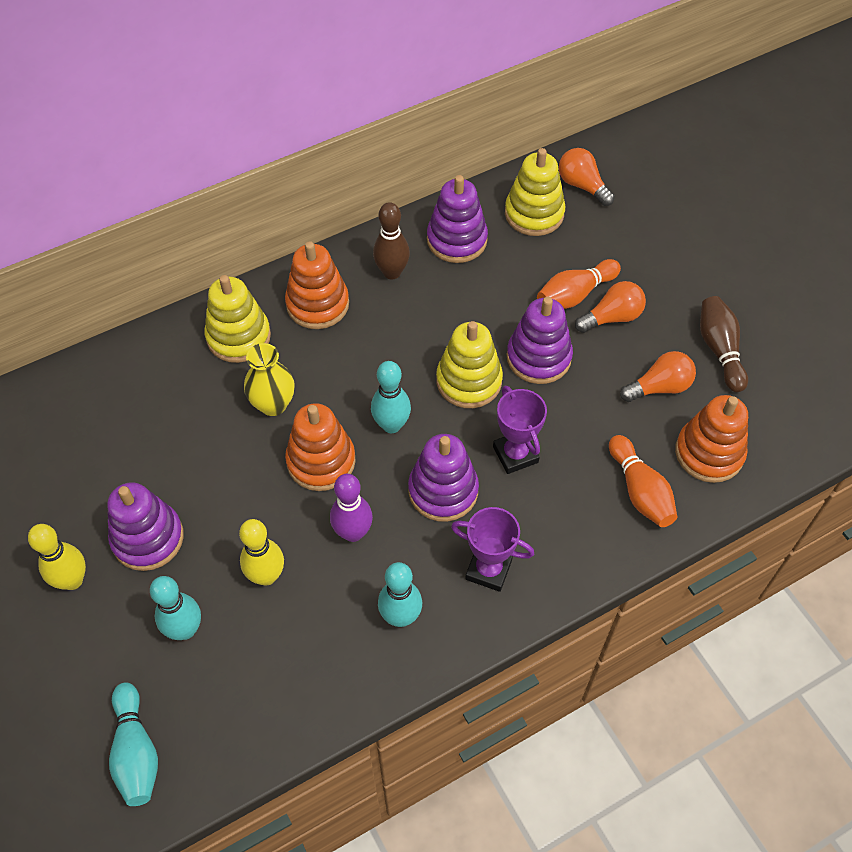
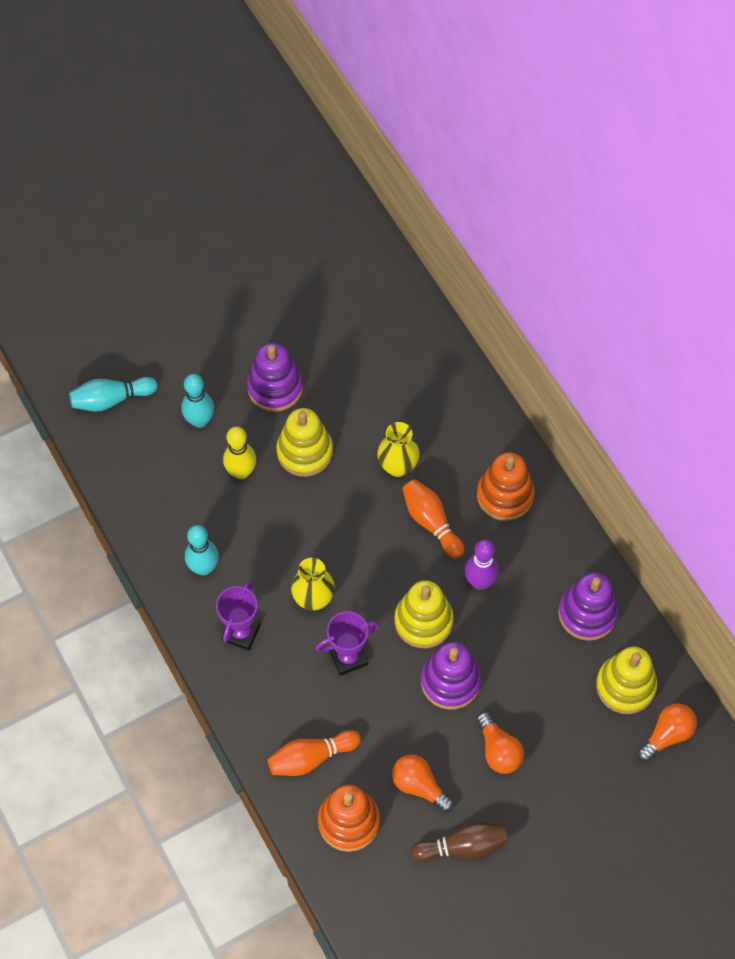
camera: 90 degrees right, 5 degrees up
(72, 580) = (242, 342): yellow bowling pin -> none
(238, 337) = (467, 435): yellow stacking toy -> yellow stacking toy (304, 452)
(321, 461) = (342, 505): orange stacking toy -> none
(353, 532) = (276, 532): purple bowling pin -> purple bowling pin (480, 582)
(391, 425) = (377, 558): turquoise bowling pin -> none
(392, 272) = (544, 556): brown bowling pin -> none
(443, 491) = (313, 599): purple stacking toy -> yellow vase
(574, 295) = (524, 718): orange bowling pin -> orange bowling pin (431, 522)
(659, 387) = (419, 786): orange light bulb -> orange light bulb turned 150 degrees clockwise

